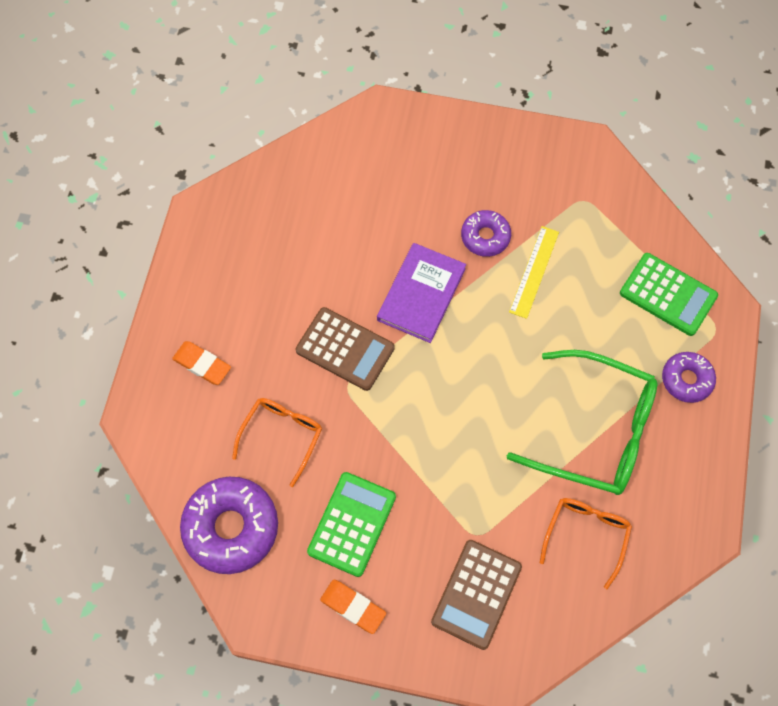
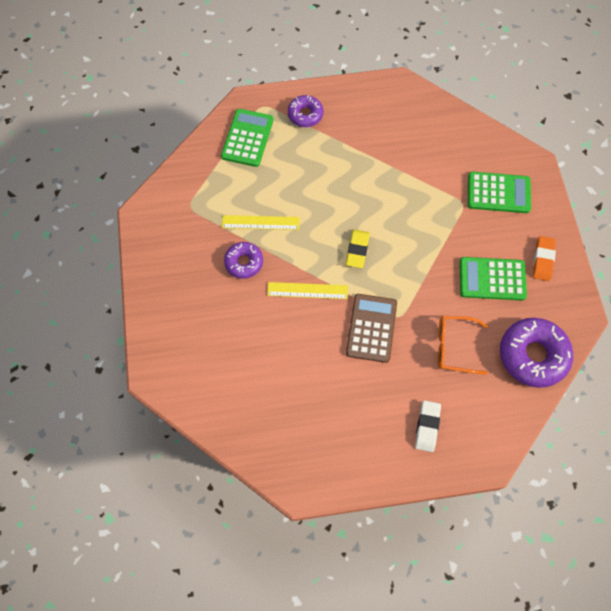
camera: 110 degrees left, 0 degrees up
(202, 364) = (427, 426): orange eraser -> white eraser
(421, 294) = (307, 291): purple book -> yellow ruler
(455, 371) = (357, 250): none -> yellow eraser
(476, 594) = (498, 193): brown calculator -> green calculator
(586, 535) = (432, 144): orange glasses -> none
(595, 430) = (362, 156): green glasses -> none

